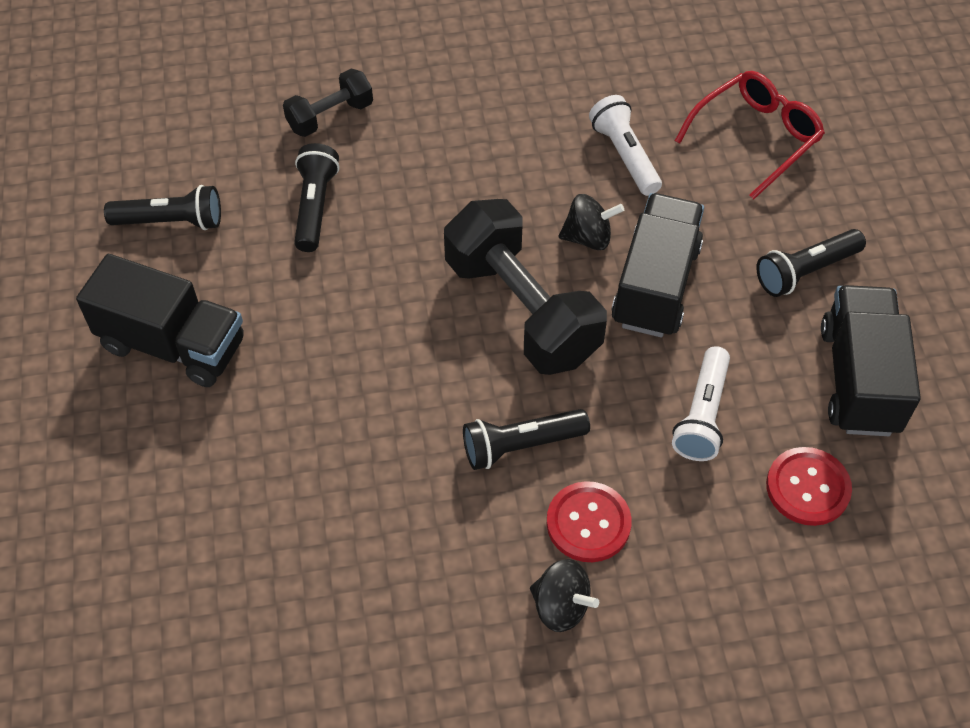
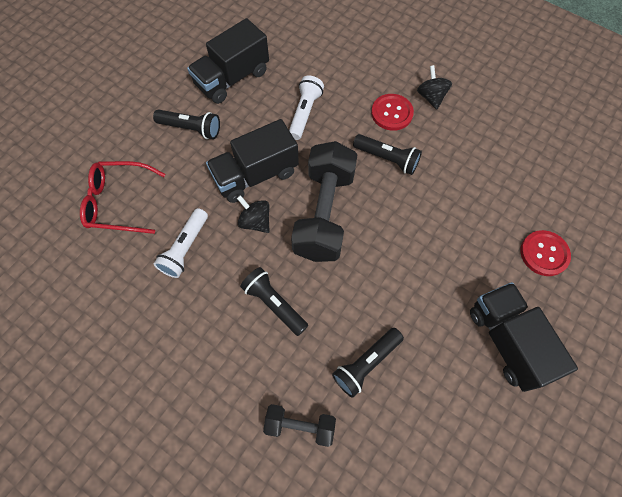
camera: 135 degrees left, 10 degrees up
(171, 221) = (455, 430): black flashlight -> black flashlight (274, 304)
(702, 415) = (305, 113): white flashlight -> white flashlight turned 45 degrees counterclockwise
(807, 487) = (300, 63): red button -> red button (544, 254)

